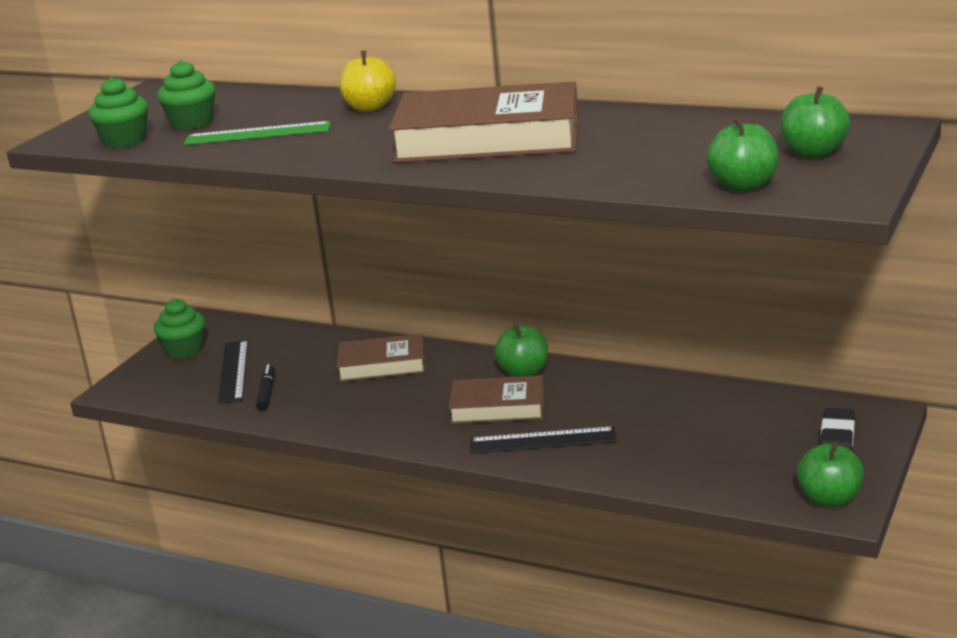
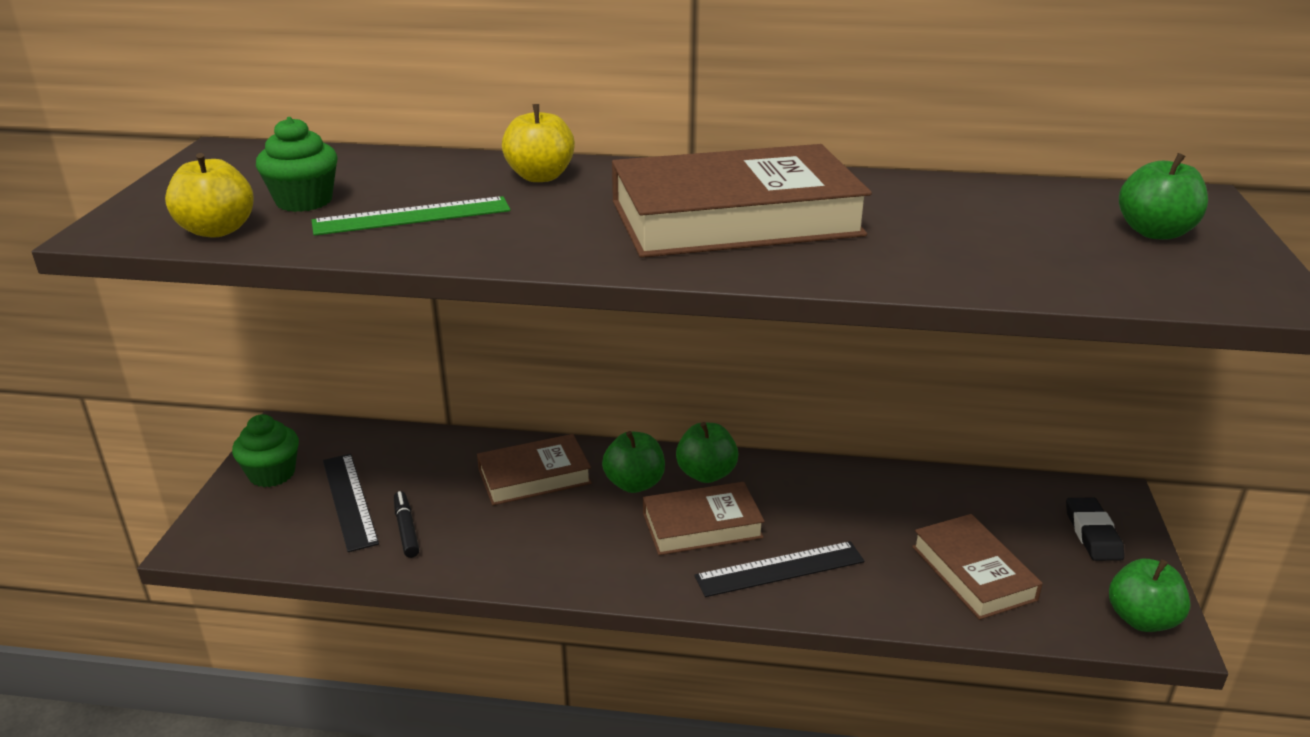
camera: 20 degrees left, 5 degrees up
(125, 141) = (217, 230): green cupcake -> yellow apple
(705, 456) = (973, 573): none -> brown book
(743, 186) = (1129, 281): green apple -> green apple (634, 484)

